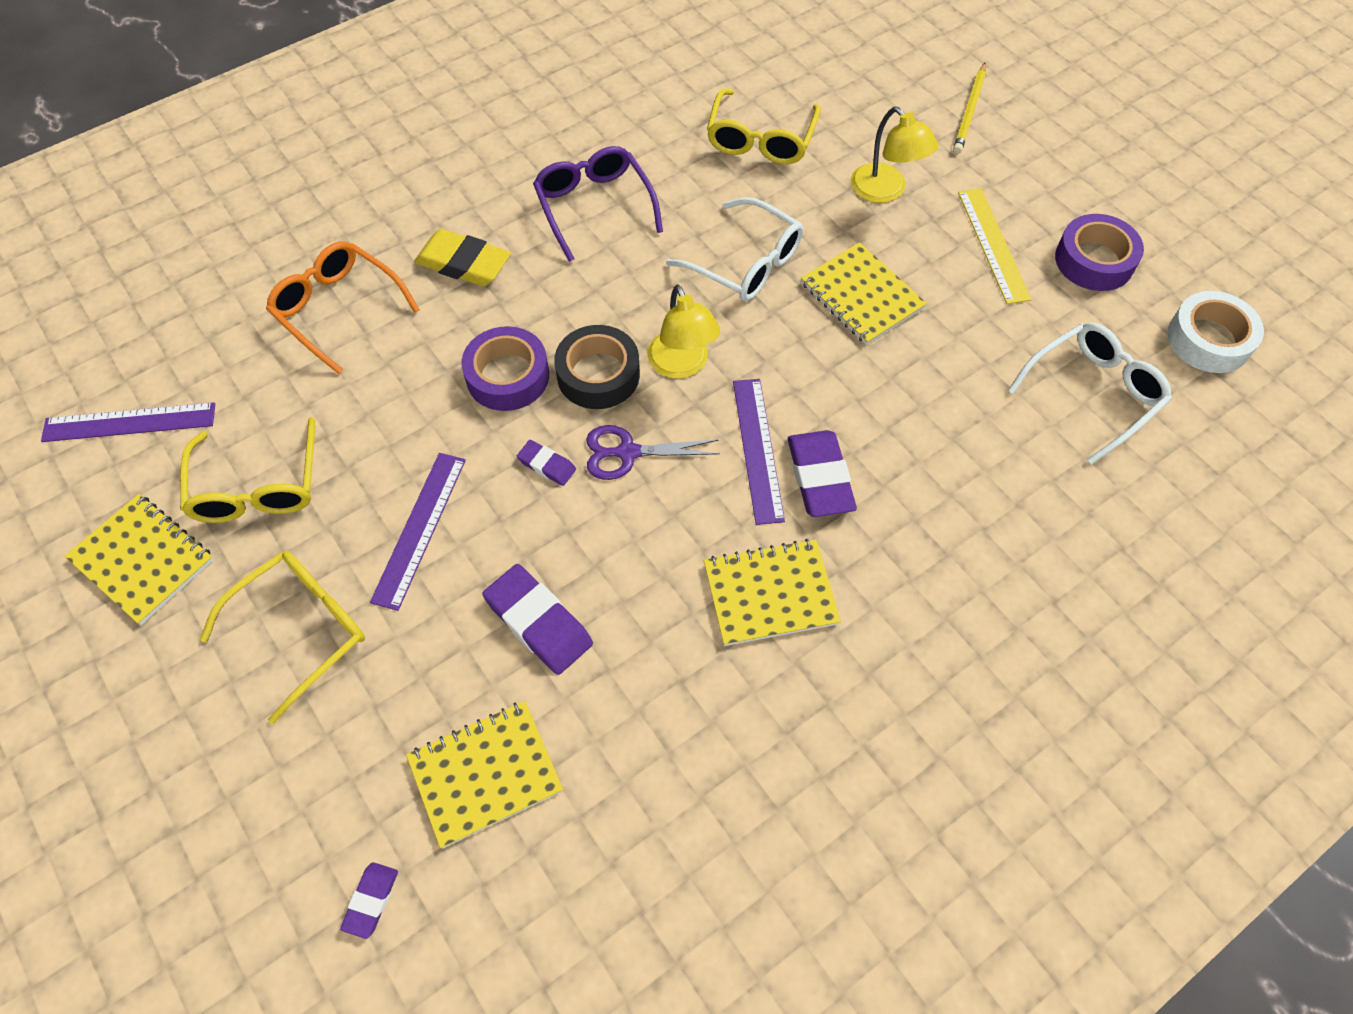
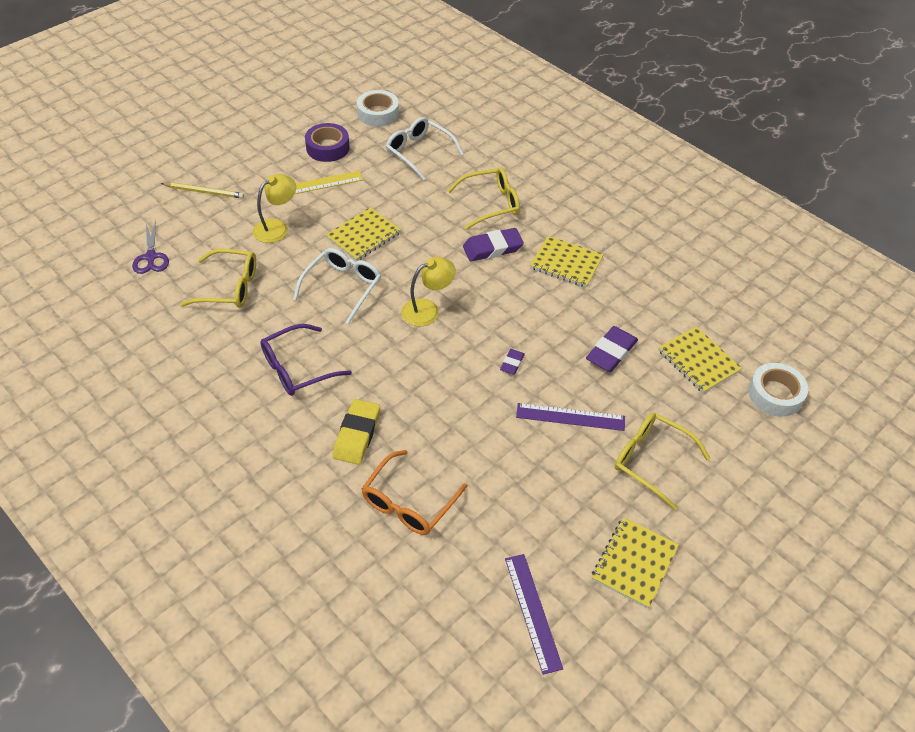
camera: 100 degrees left, 10 degrees down
(257, 487) = (564, 512): yellow glasses -> yellow glasses (491, 204)
(371, 900) = (775, 394): purple eraser -> white tape
(507, 376) = (450, 393): purple tape -> none
(598, 374) = (441, 348): black tape -> none
(627, 452) = (495, 328): purple scissors -> purple scissors (151, 257)
(757, 449) = (480, 273): purple ruler -> none
(770, 593) = (566, 263): yellow notebook -> yellow notebook turned 45 degrees counterclockwise

